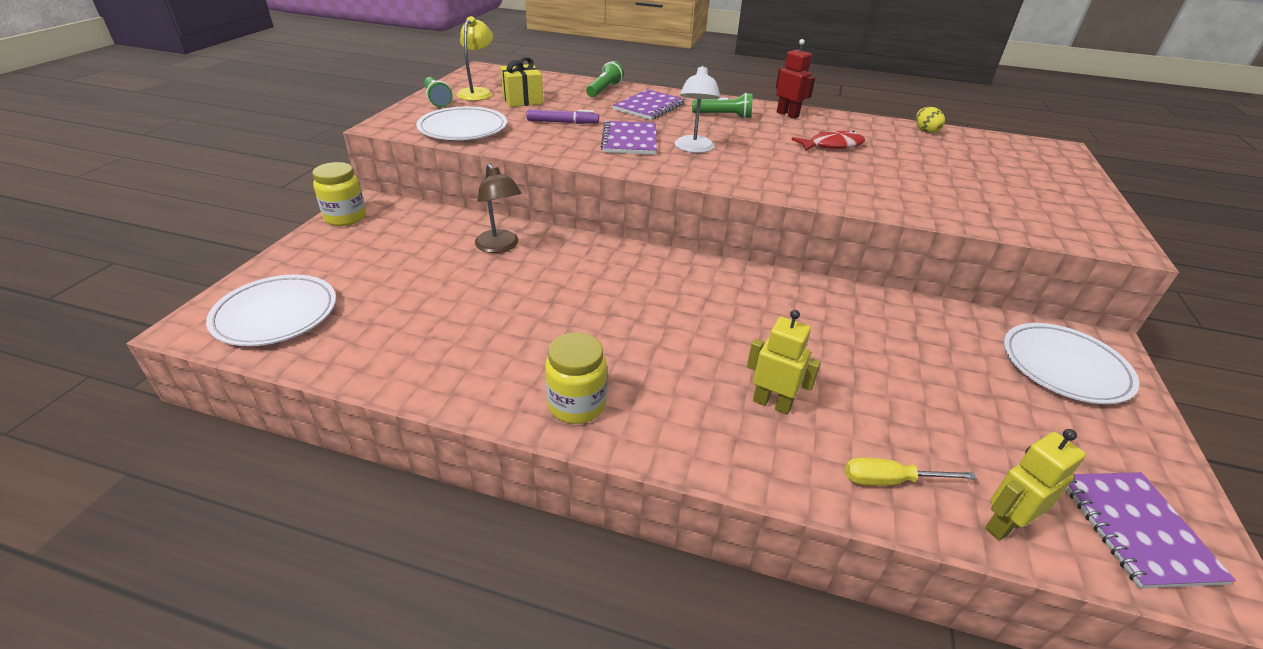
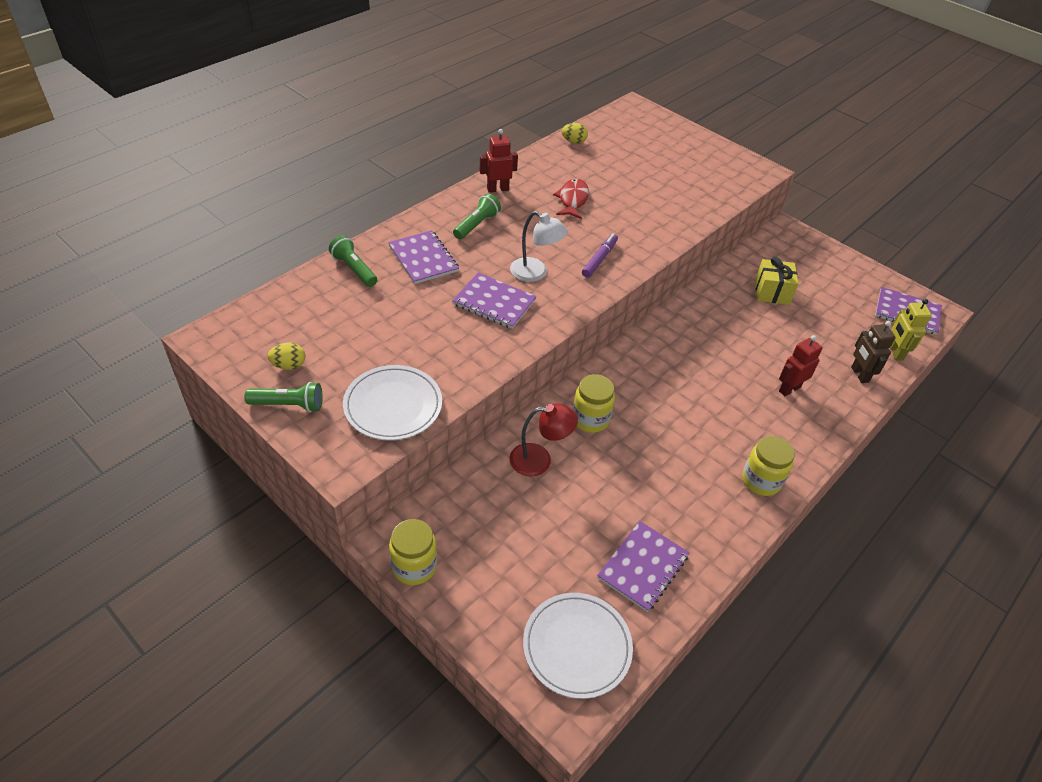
camera: 65 degrees left, 10 degrees up
(391, 335) = (642, 567): none -> purple notebook
(477, 92) = (289, 365): yellow lamp -> yellow egg
(500, 246) = (539, 460): brown lamp -> red lamp
(522, 100) = (339, 337): yellow gift -> yellow gift (772, 292)
(562, 122) = (424, 329): purple marker -> purple marker (599, 259)
(576, 262) = (590, 419): none -> yellow jar
(772, 403) = (789, 389): yellow robot -> red robot
(890, 481) = (859, 374): yellow screwdriver -> brown robot
(1064, 367) = (799, 256): white plate -> none

